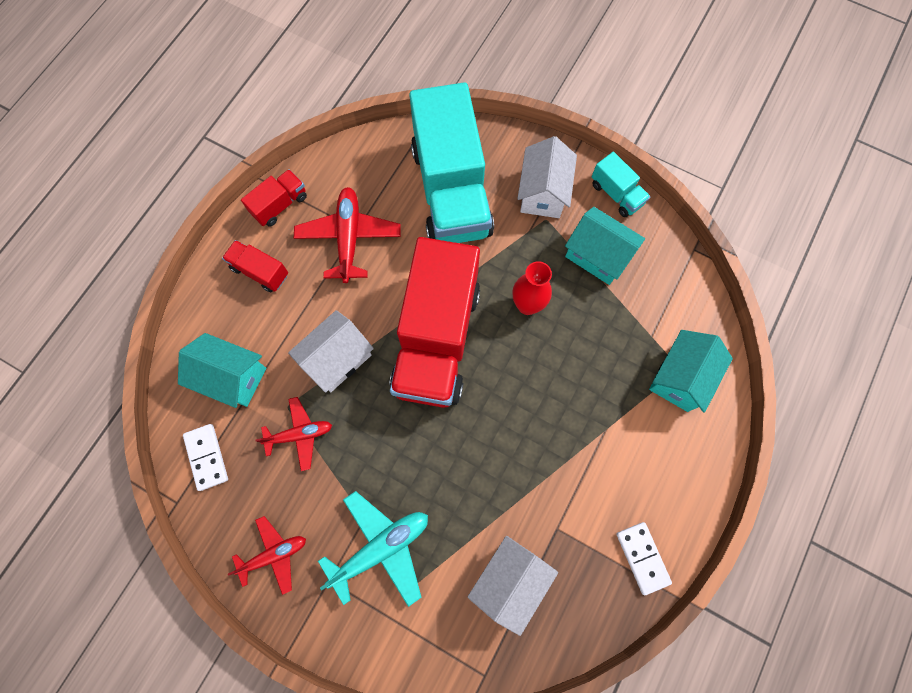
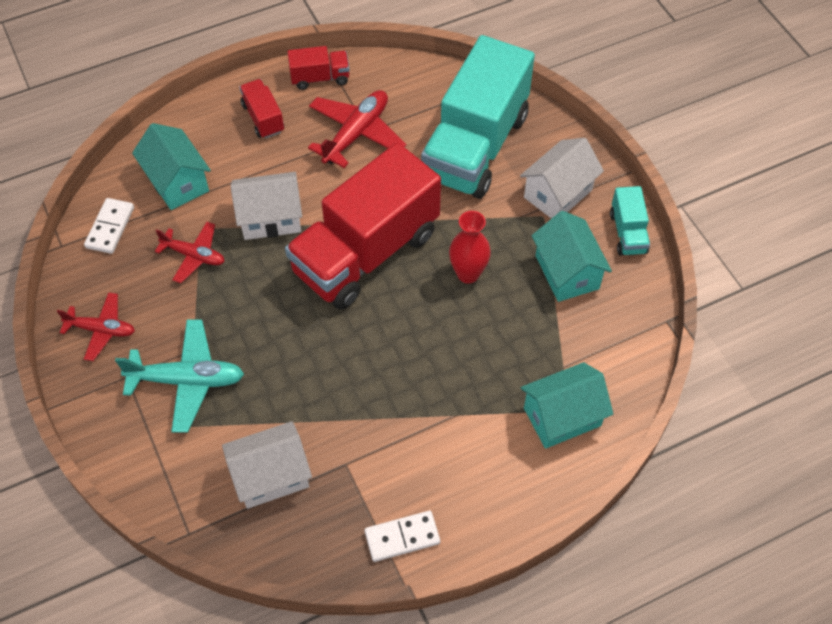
camera: 35 degrees right, 15 degrees down
(642, 557) = (402, 537): white domino -> white domino turned 60 degrees clockwise

